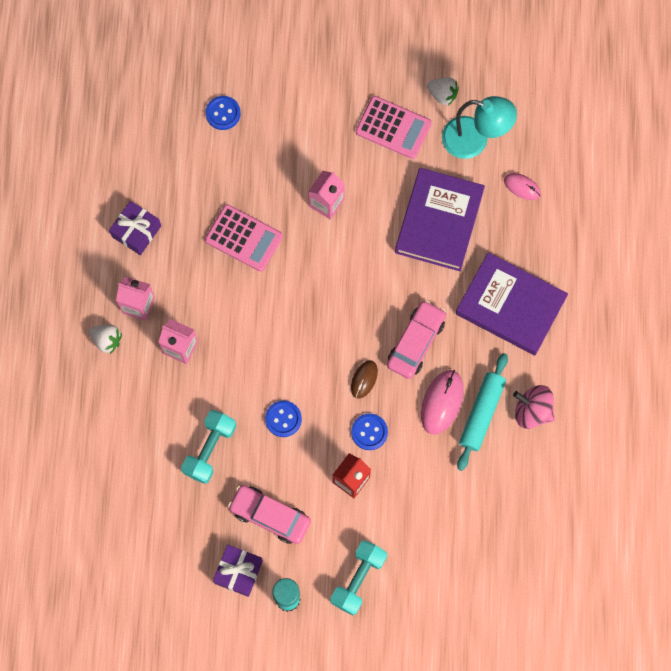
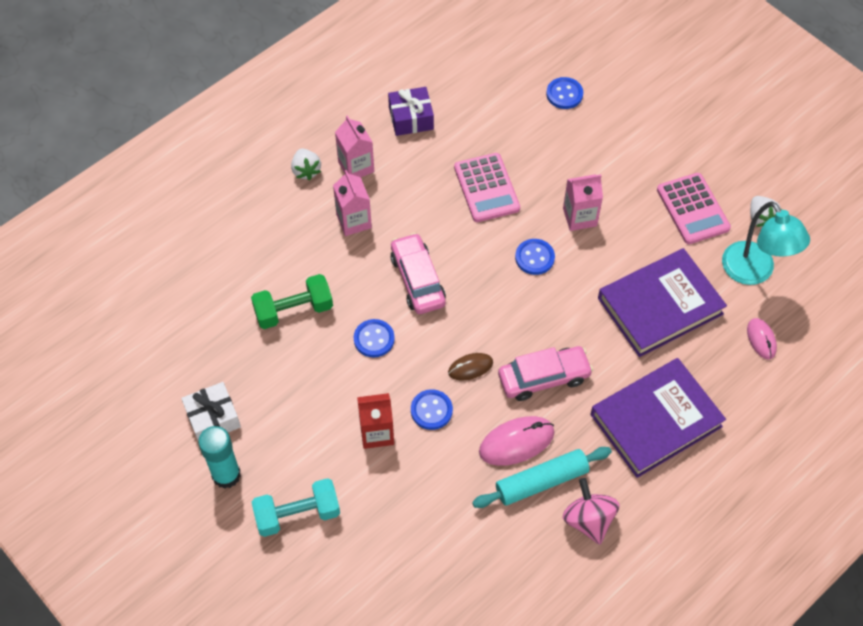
camera: 45 degrees right, 15 degrees down
(210, 449) = (293, 310): turquoise dumbbell -> green dumbbell
(238, 572) = (213, 418): purple gift -> white gift
(270, 516) = (284, 400): pink car -> pink car (418, 280)
(327, 261) = (534, 258): none -> blue button
(510, 306) = (656, 420): purple book -> purple book turned 75 degrees clockwise

